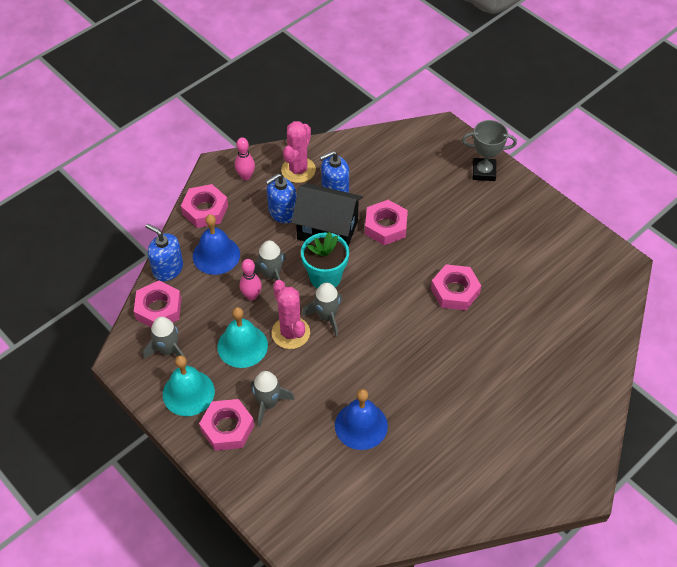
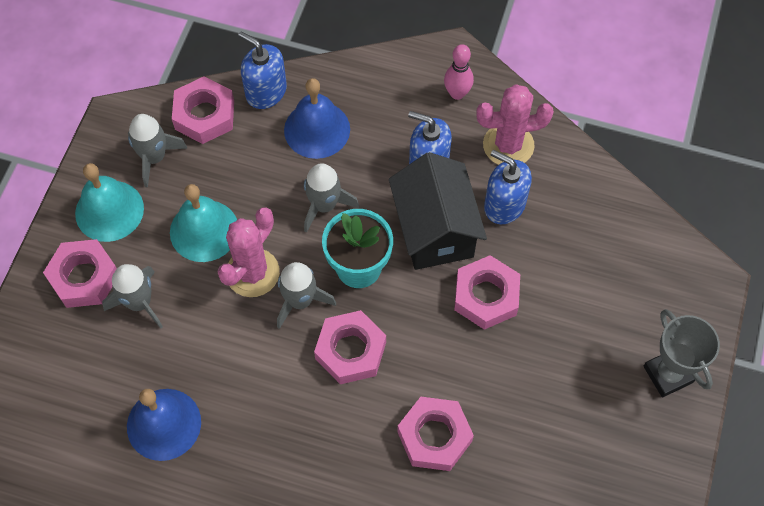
camera: 60 degrees right, 10 degrees up
(168, 269) = (266, 91): blue soap dispenser -> blue soap dispenser turned 60 degrees counterclockwise
(205, 210) = (376, 80): pink nut -> pink nut (350, 351)
(251, 296) = (281, 200): pink bowling pin -> none

